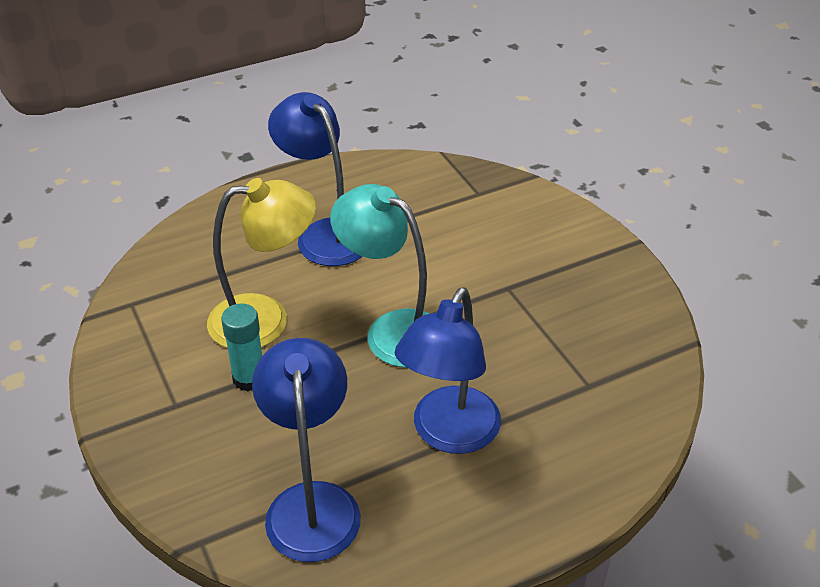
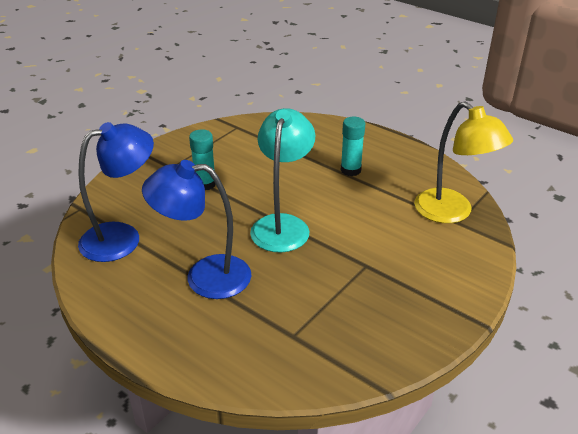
camera: 65 degrees right, 5 degrees down
(265, 319) = (256, 173): yellow lamp -> yellow lamp (452, 213)
(325, 234) = (350, 170): blue lamp -> turquoise glue stick

